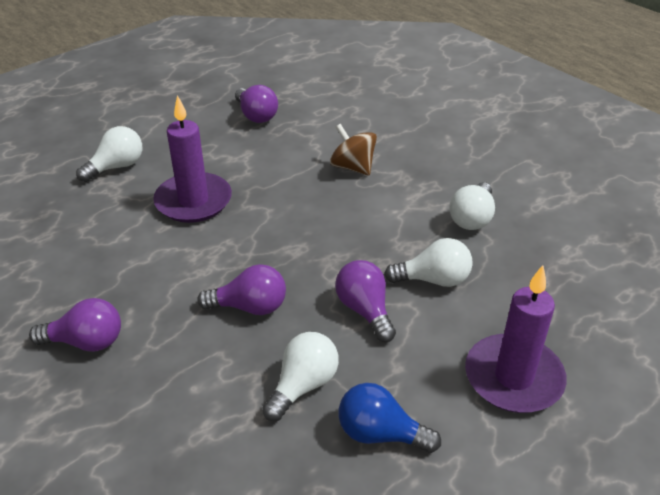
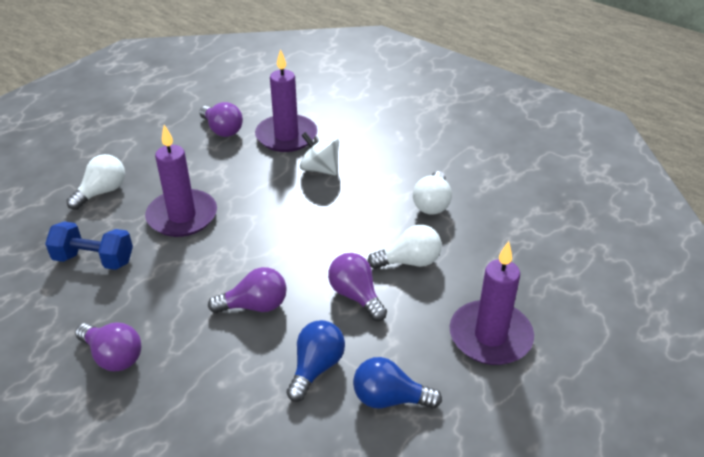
camera: 10 degrees left, 0 degrees up
(86, 342) = (113, 356): purple light bulb -> purple light bulb turned 45 degrees clockwise
(91, 236) = (94, 260): none -> blue dumbbell
(303, 385) = (316, 368): white light bulb -> blue light bulb
(323, 128) = (286, 136): none -> purple candle
(352, 167) = (320, 169): brown spinning top -> white spinning top

